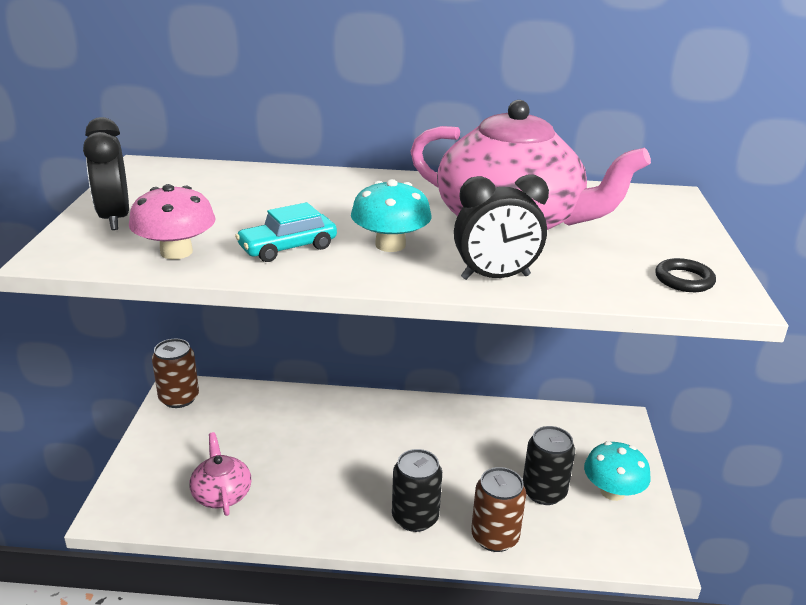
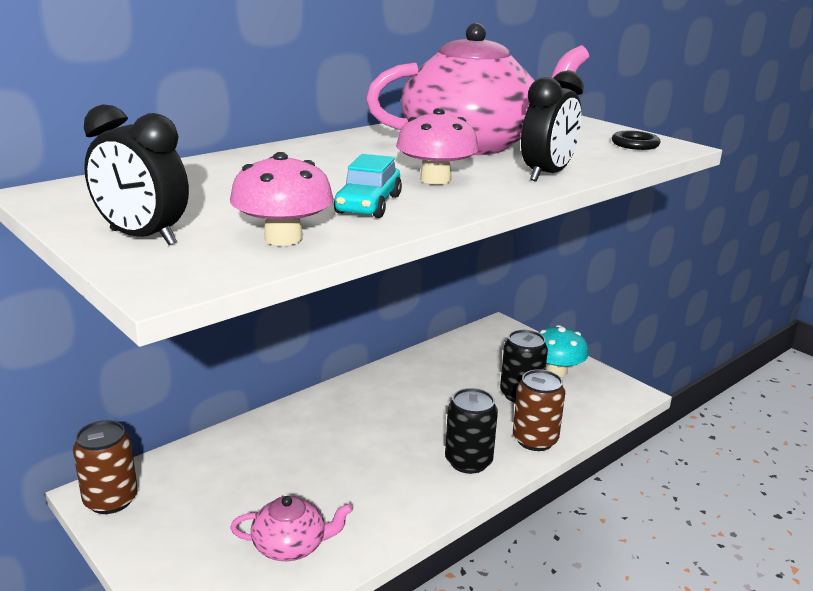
camera: 45 degrees left, 5 degrees down
(221, 494) = (291, 545): pink teapot -> pink teapot turned 150 degrees clockwise
(390, 245) = (435, 179): turquoise mushroom -> pink mushroom

